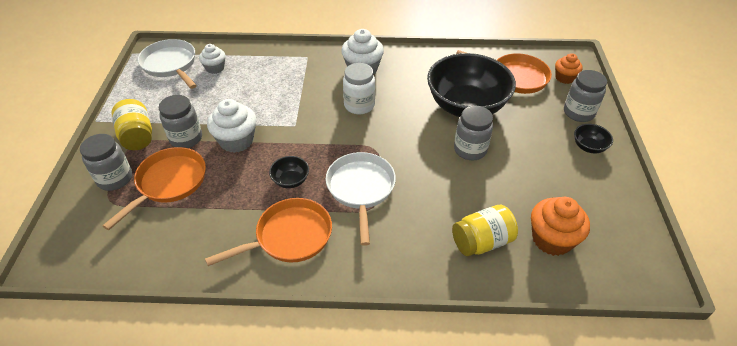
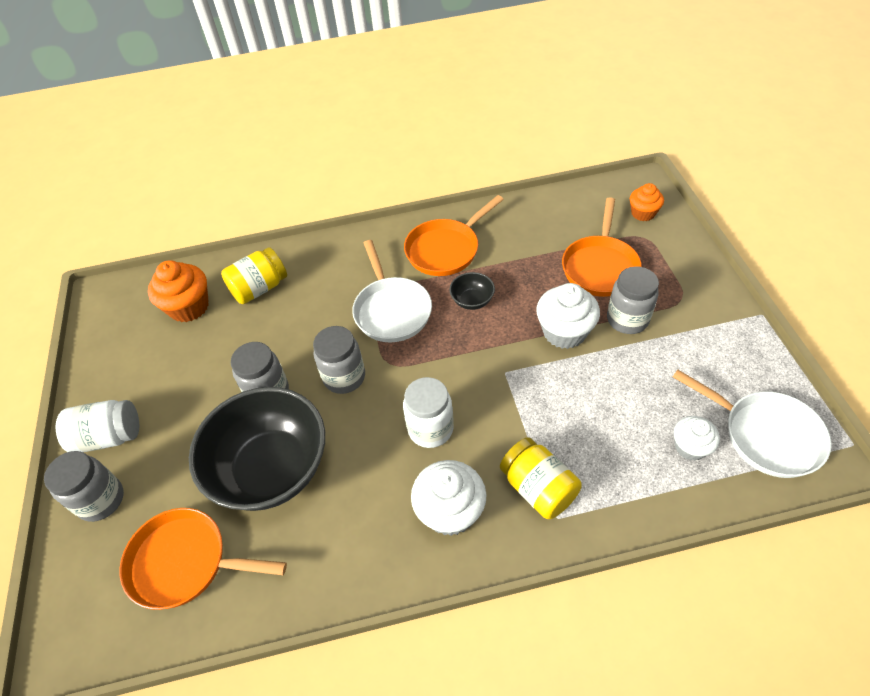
camera: 170 degrees right, 5 degrees up
(115, 179) = (660, 257): grey jar -> grey jar (344, 377)
(137, 136) = (688, 308): yellow jar -> yellow jar (538, 488)
(564, 78) = (97, 583): orange cupcake -> orange cupcake (643, 213)
(588, 147) = (109, 436): black bowl -> white jar

